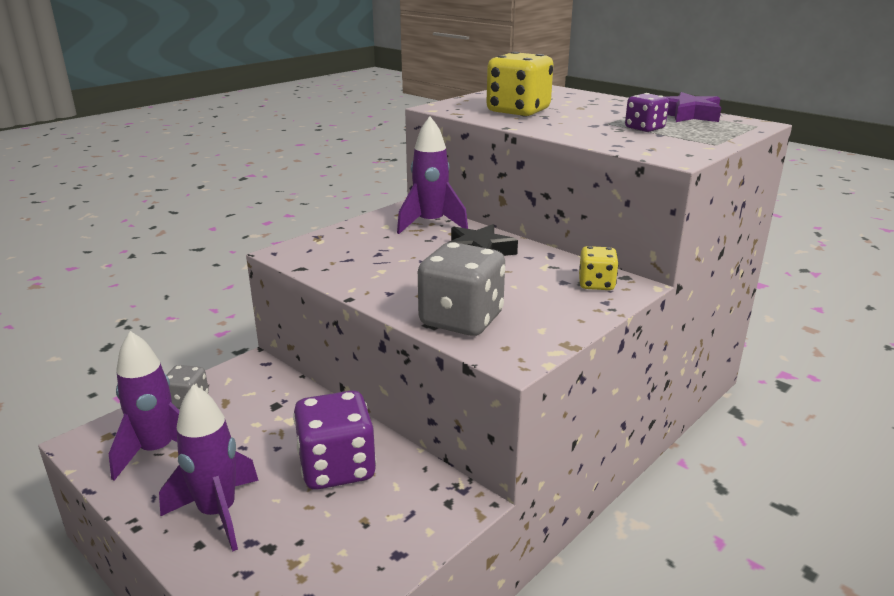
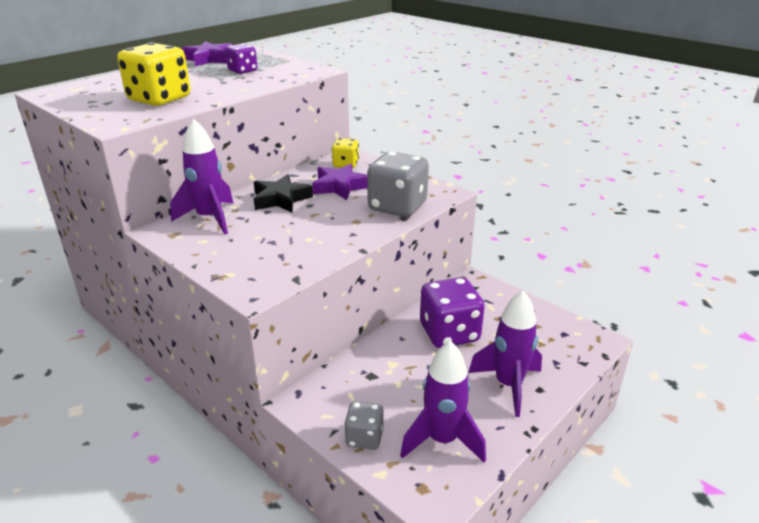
camera: 90 degrees left, 5 degrees up
(519, 282) = (340, 187): none -> purple star

